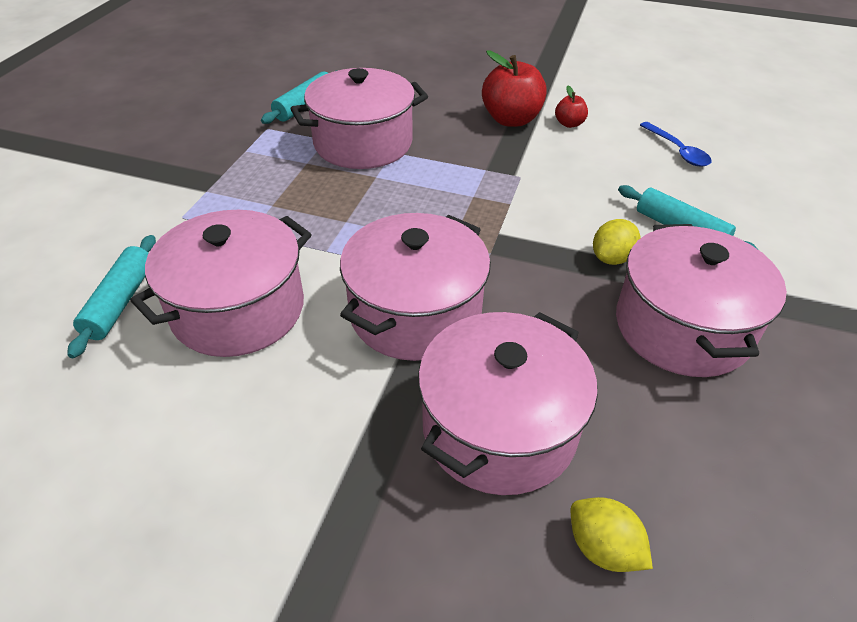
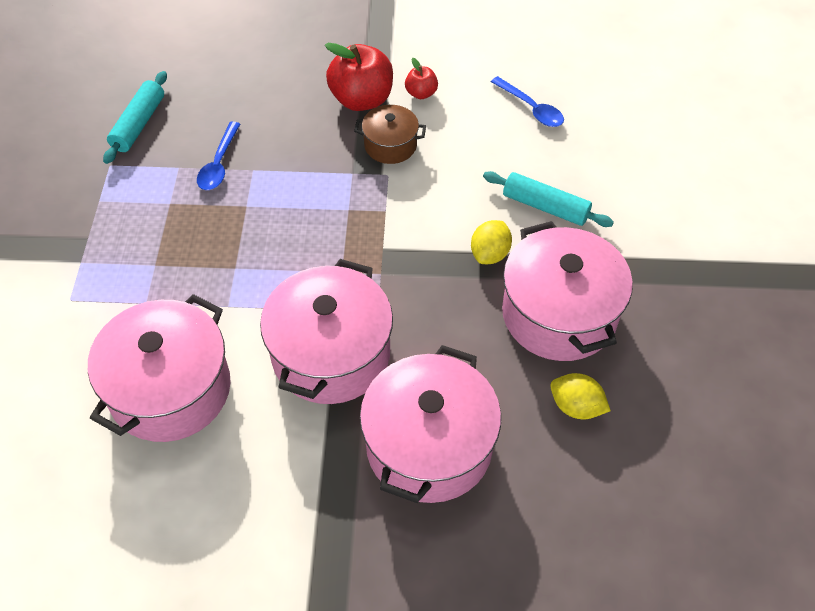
camera: 15 degrees left, 10 degrees up
(120, 302) = (56, 409): turquoise rolling pin -> none
(363, 143) = (219, 164): pink pot -> blue spoon
(529, 155) = (390, 145): none -> brown pot
(603, 548) = (525, 522): yellow lemon -> yellow lemon (576, 407)

